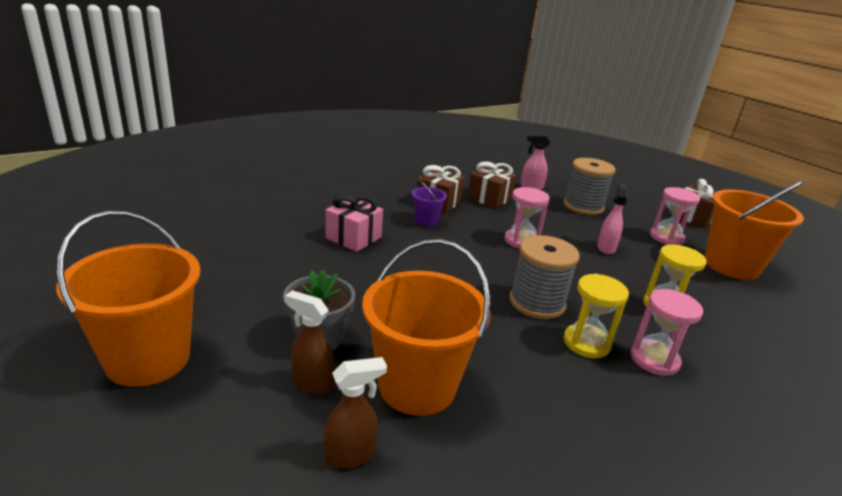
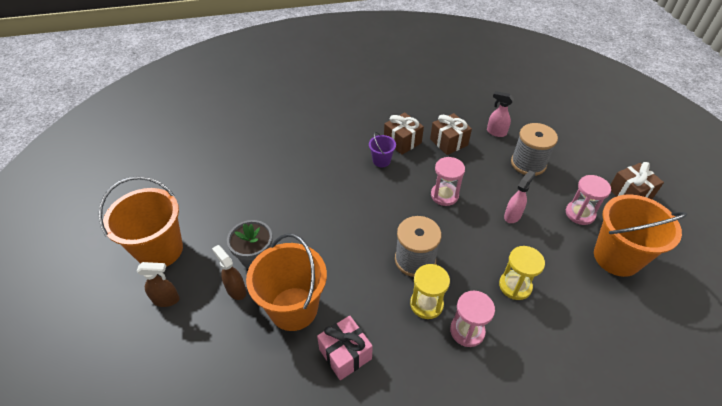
camera: 25 degrees right, 20 degrees up
(351, 455) = (234, 344): brown spray bottle -> brown spray bottle (167, 300)
(353, 238) = (319, 171): pink gift -> pink gift (345, 354)

